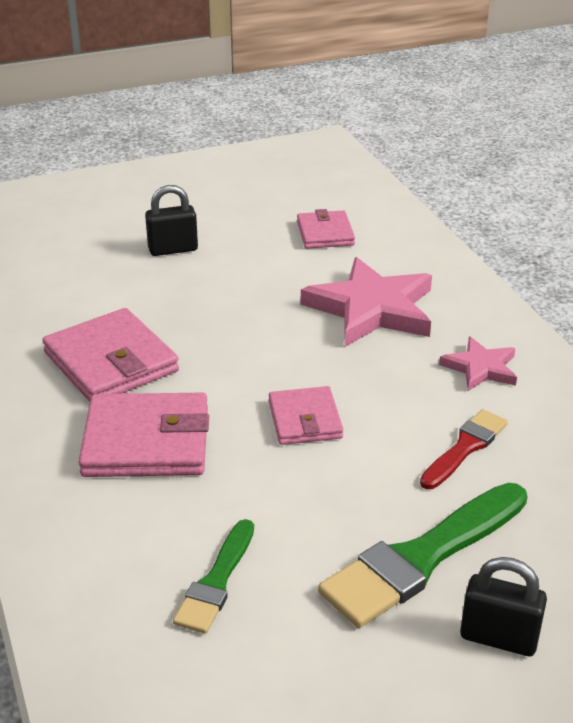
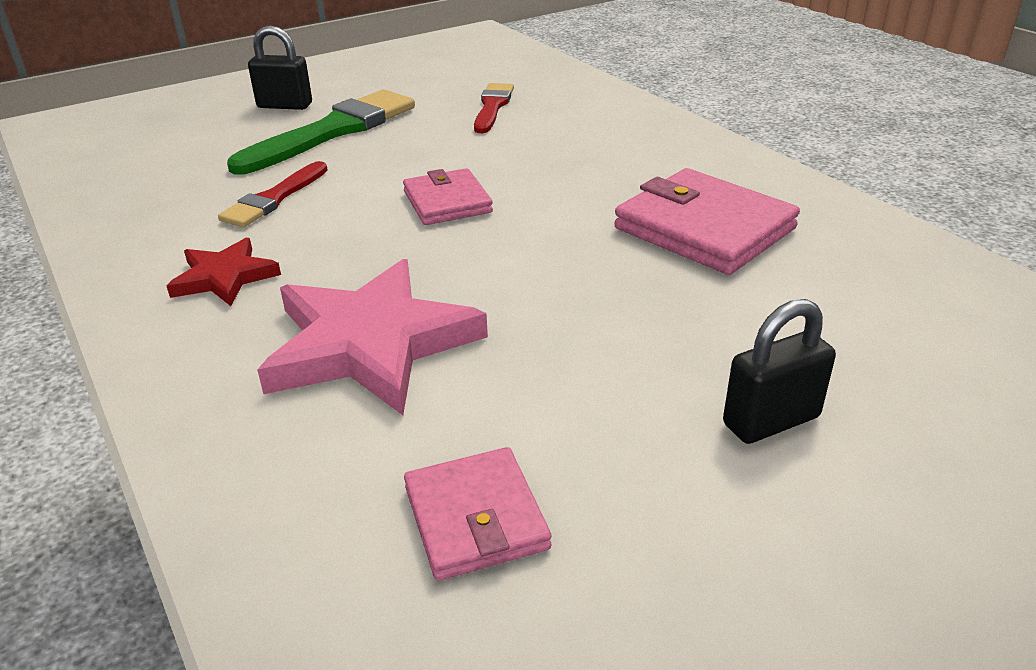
camera: 170 degrees right, 0 degrees up
(147, 441) = (603, 169): pink wallet -> none
(216, 582) = (492, 107): green brush -> red brush
(480, 368) = (224, 277): pink star -> red star

